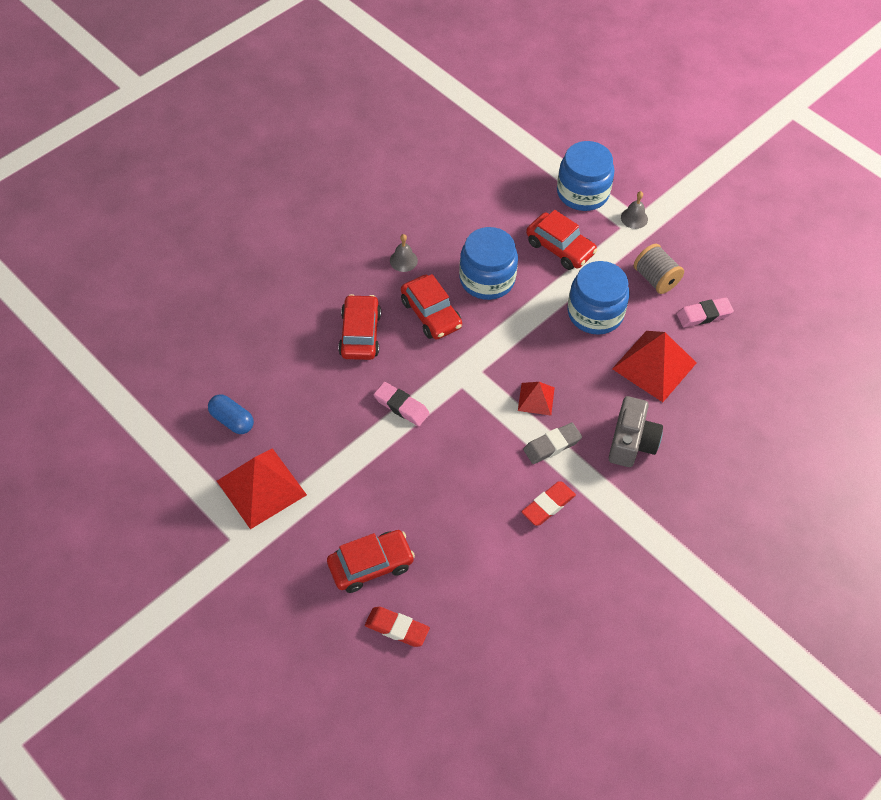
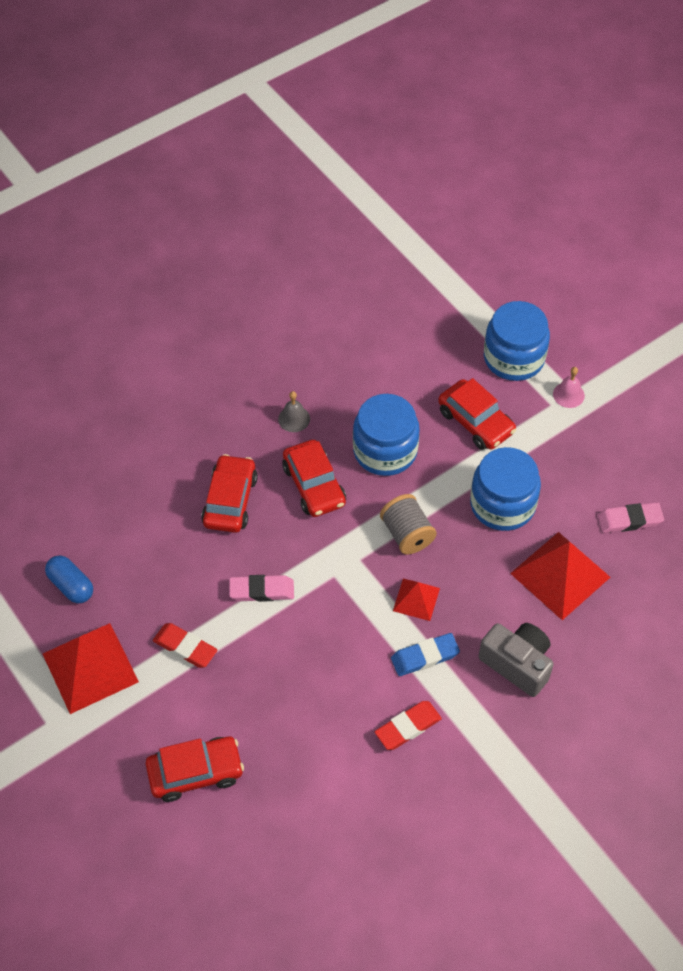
camera: 10 degrees right, 0 degrees up
(397, 628) = (212, 849): red eraser -> red eraser (185, 647)
(401, 406) = (262, 591): pink eraser -> pink eraser turned 45 degrees counterclockwise
(552, 445) = (425, 657): grey eraser -> blue eraser
(631, 442) = (517, 664): grey camera -> grey camera turned 75 degrees counterclockwise
(634, 218) = (568, 395): grey bell -> pink bell
(655, 279) = (580, 470): grey spool -> grey spool (407, 534)

